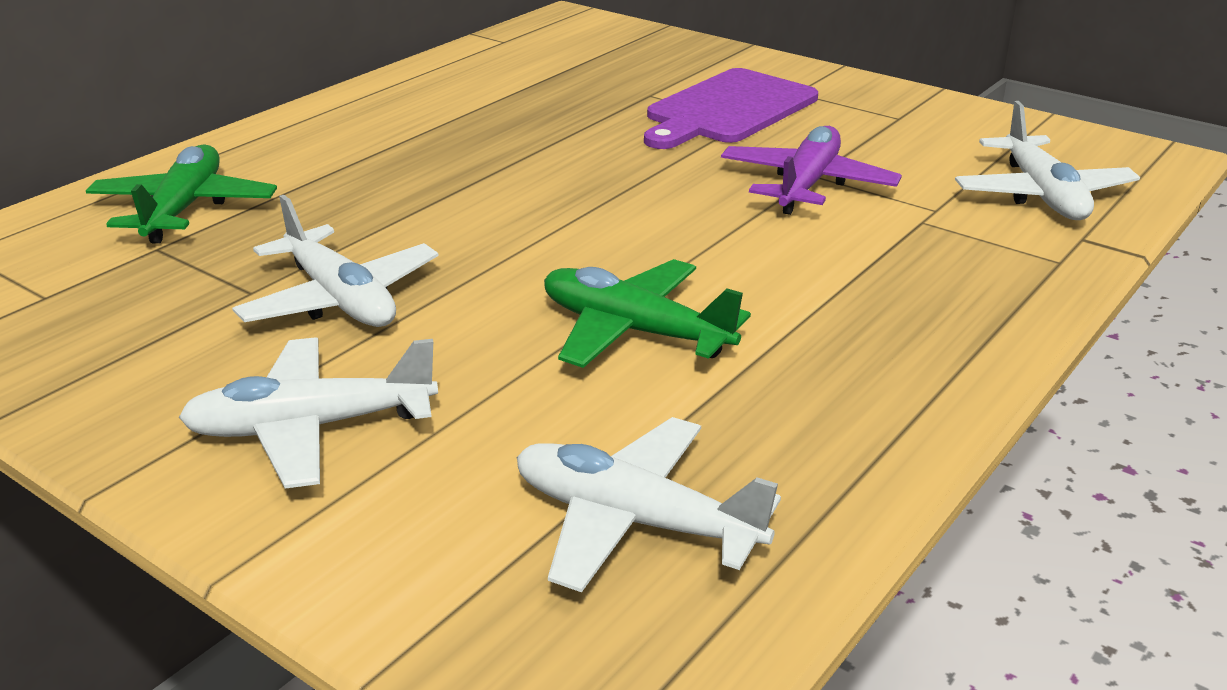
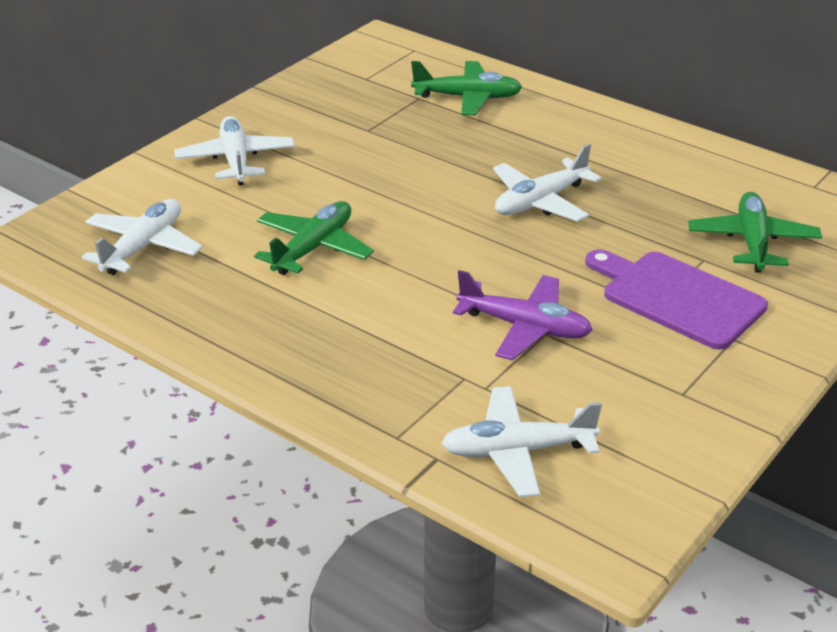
camera: 90 degrees right, 5 degrees up
(340, 299) = (357, 155): white plane -> white plane (540, 201)
(615, 72) = (752, 242): none -> green plane

